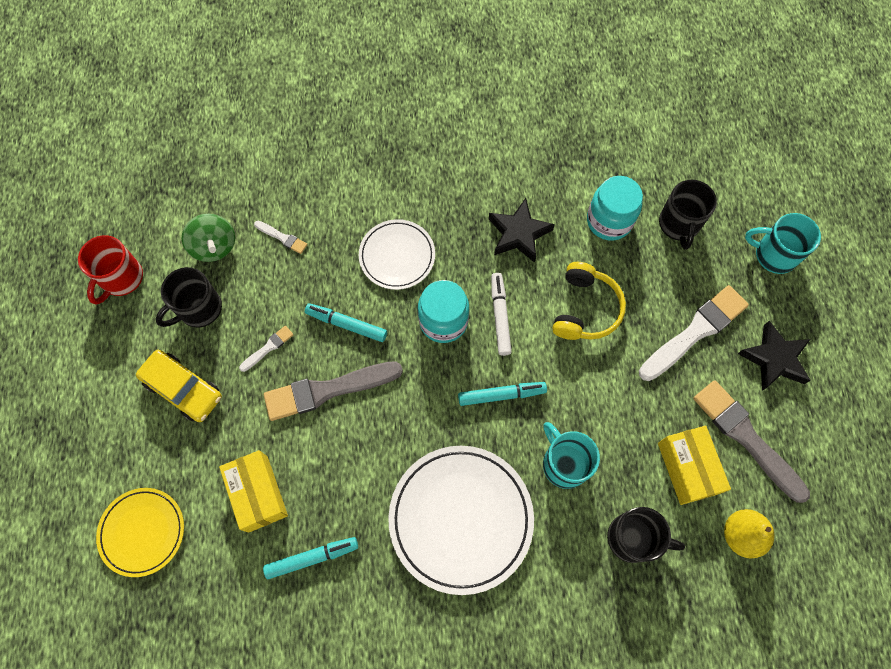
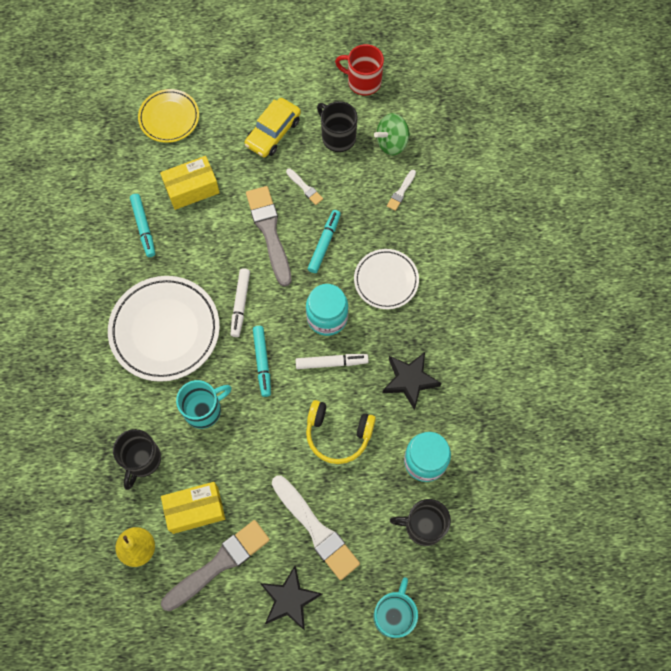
camera: 90 degrees right, 0 degrees up
(426, 424) = (240, 304): none -> white marker

